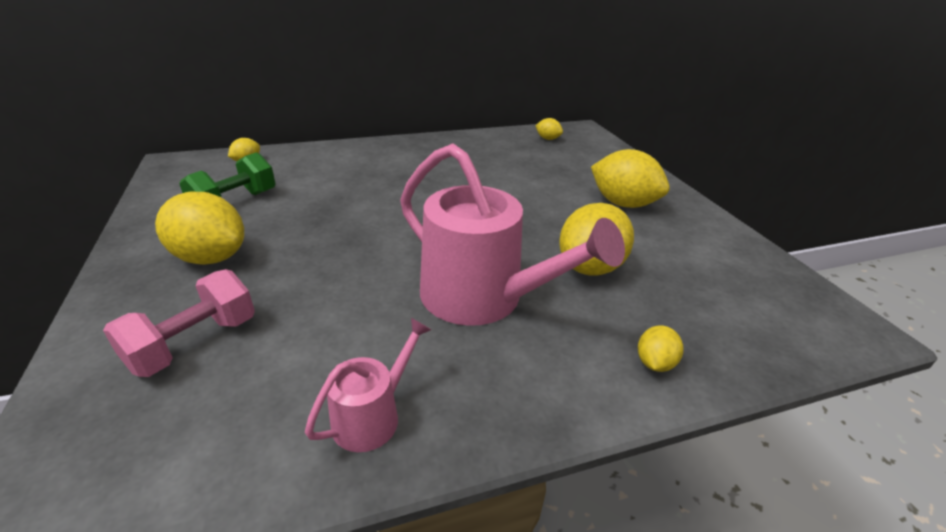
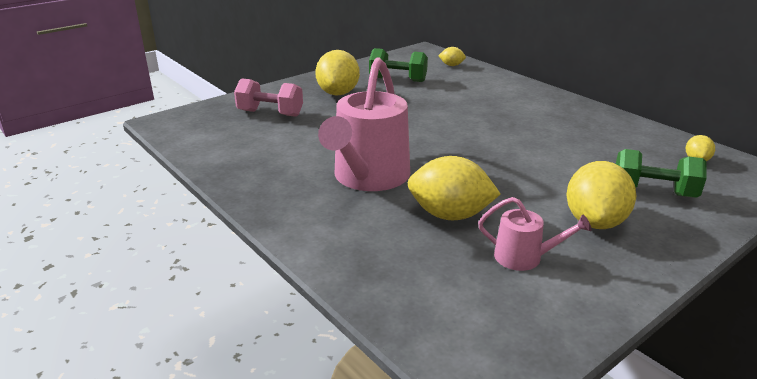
camera: 70 degrees right, 5 degrees down
(372, 416) = (247, 167): pink watering can -> pink watering can (524, 257)
(586, 168) = (653, 192): none -> green dumbbell
(654, 363) = (346, 254): yellow lemon -> none

